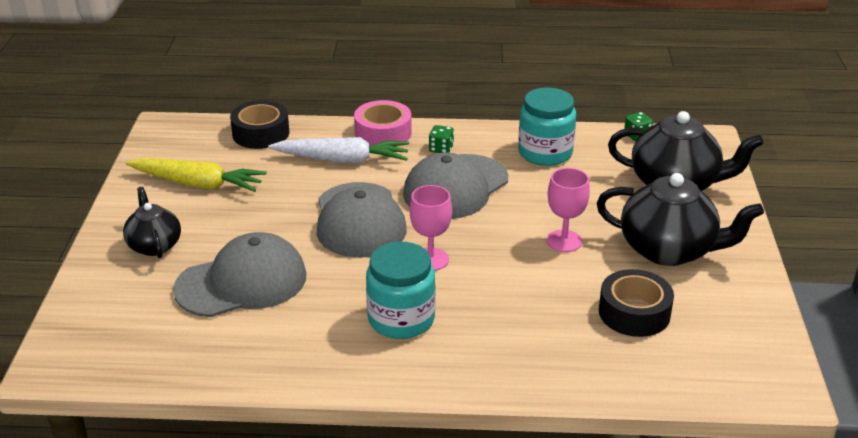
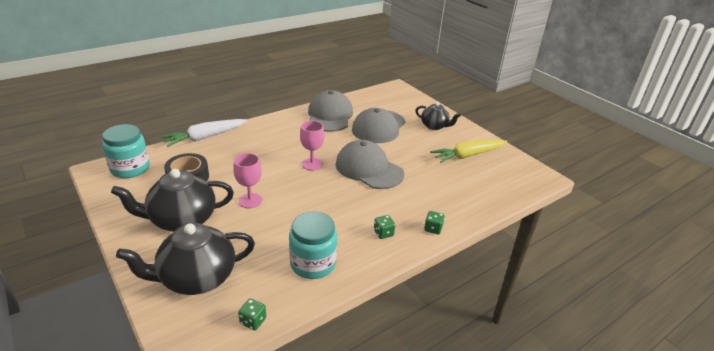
camera: 140 degrees right, 0 degrees up
(261, 133) = (494, 195): black tape -> none
(342, 160) = (426, 198): white carrot -> white carrot (205, 137)
(383, 133) = (433, 229): pink tape -> green dice
(401, 319) = (297, 137): turquoise jar -> turquoise jar (130, 168)
(455, 187) = (343, 209): grey cap -> grey cap (330, 115)

